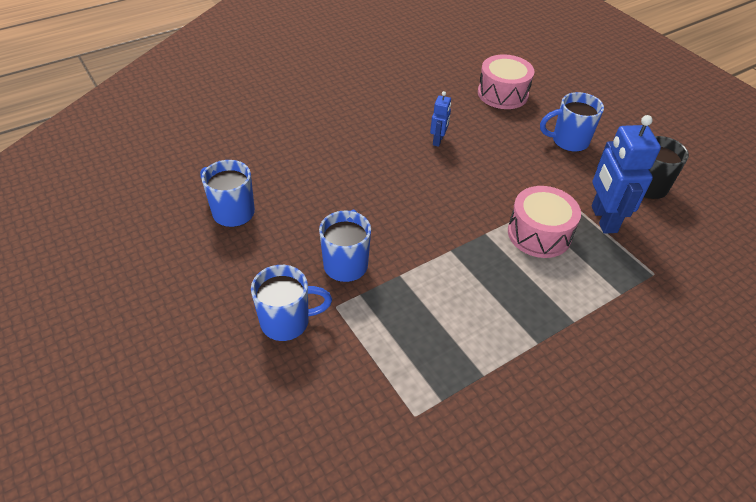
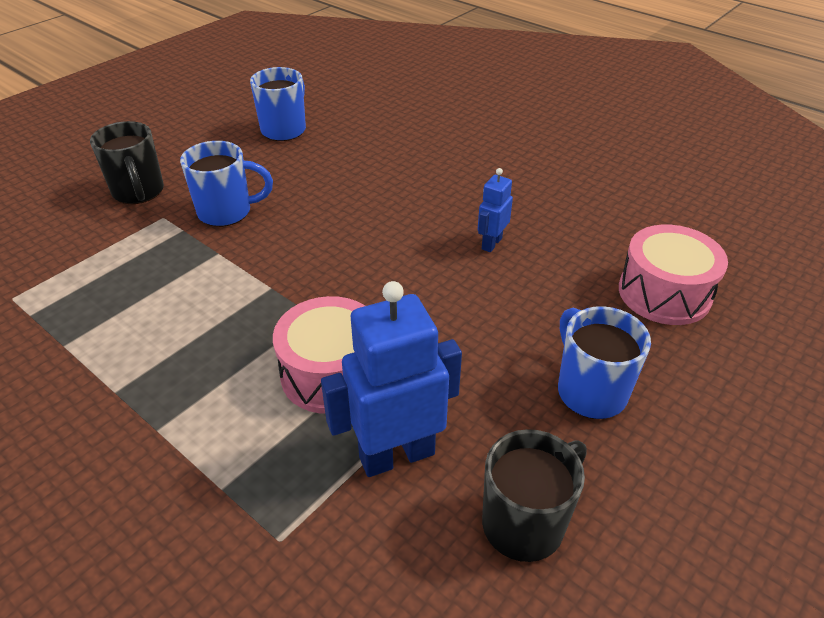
camera: 75 degrees right, 5 degrees down
(287, 322) = (139, 192): blue mug -> black mug
(438, 140) = (491, 243): blue robot -> blue robot turned 120 degrees clockwise

